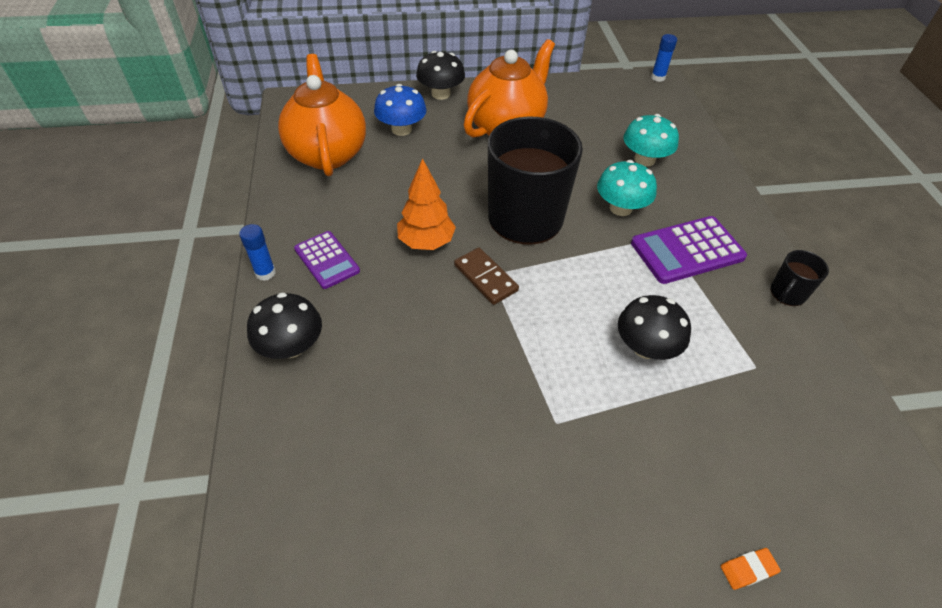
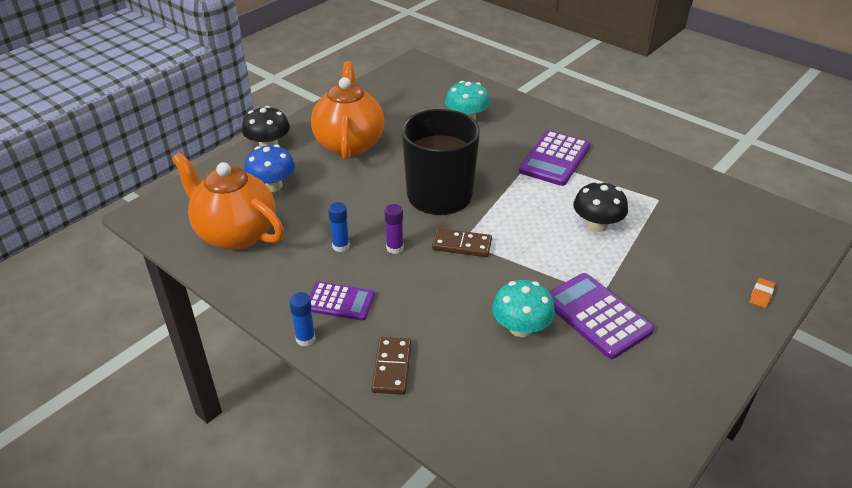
camera: 40 degrees left, 10 degrees down
(291, 346) = (392, 367): black mushroom -> brown domino
(426, 242) = (395, 248): orange tree -> purple glue stick
(523, 440) = (596, 315): none -> purple calculator
(621, 208) = (489, 156): turquoise mushroom -> turquoise mushroom (521, 328)
(658, 77) = (410, 61): blue glue stick -> blue glue stick (341, 246)
(787, 293) = (629, 152): black mug -> none

